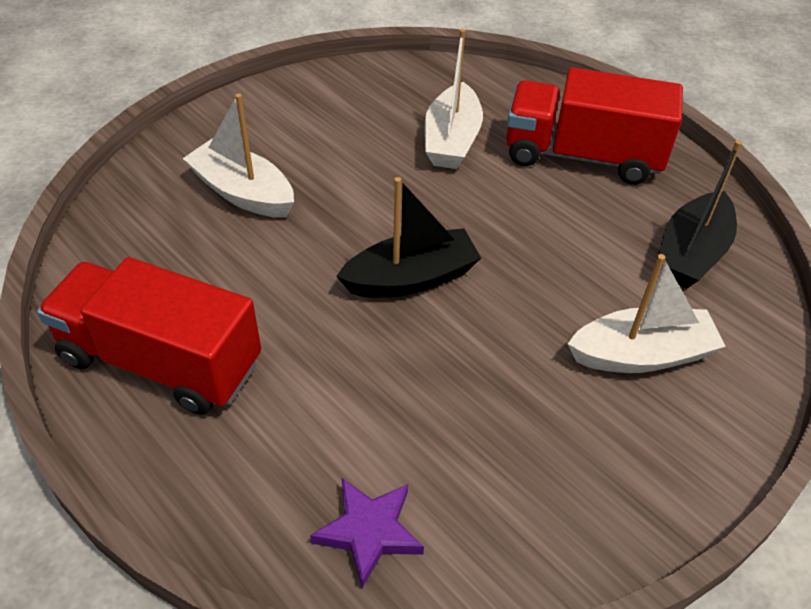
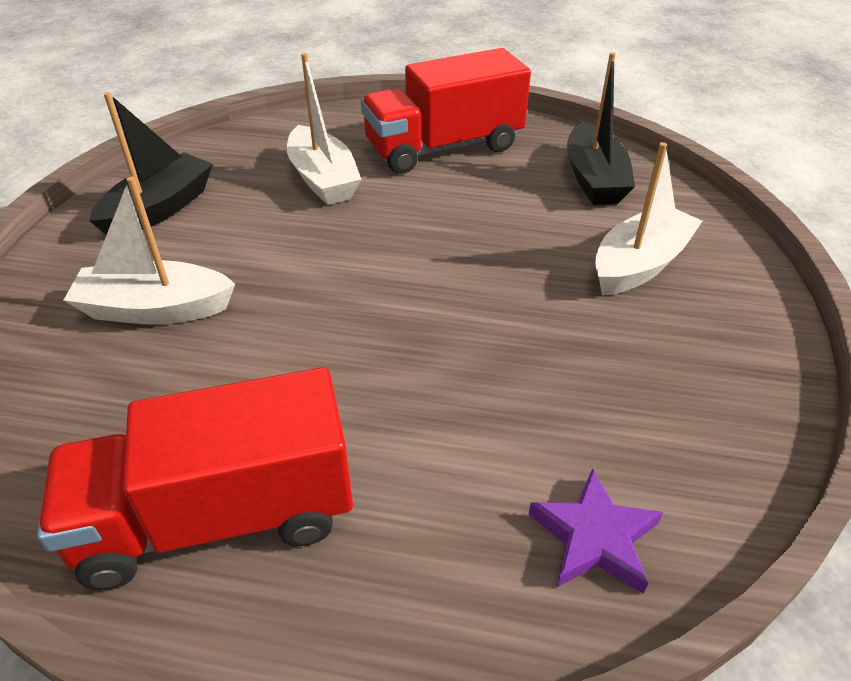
camera: 35 degrees left, 5 degrees down
(411, 278) = (402, 301): black boat -> black boat (159, 209)

